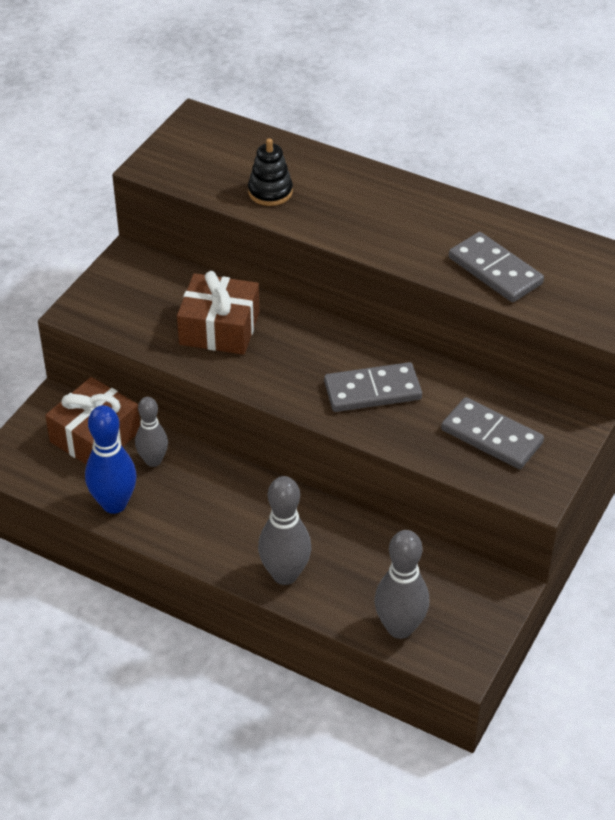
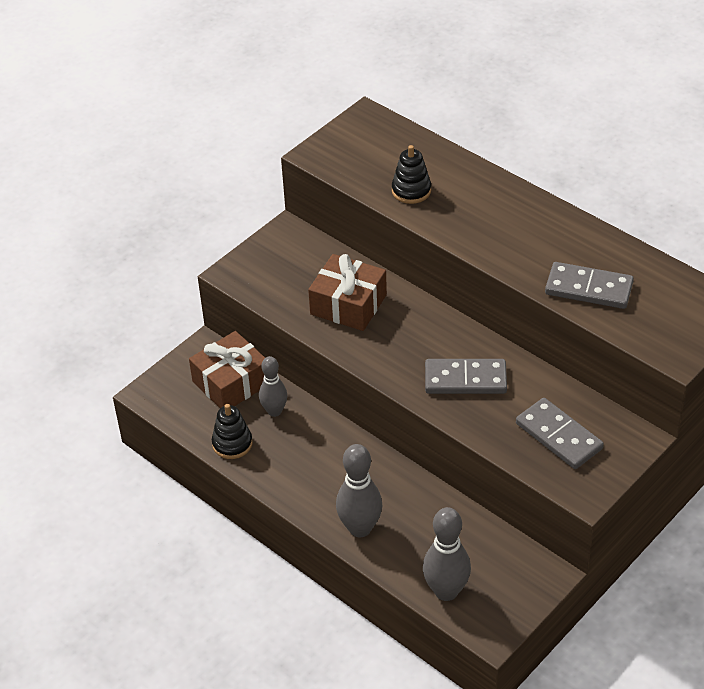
camera: 15 degrees right, 0 degrees up
(114, 504) = (232, 444): blue bowling pin -> black stacking toy
(495, 271) = (588, 289): grey domino -> grey domino turned 45 degrees counterclockwise

